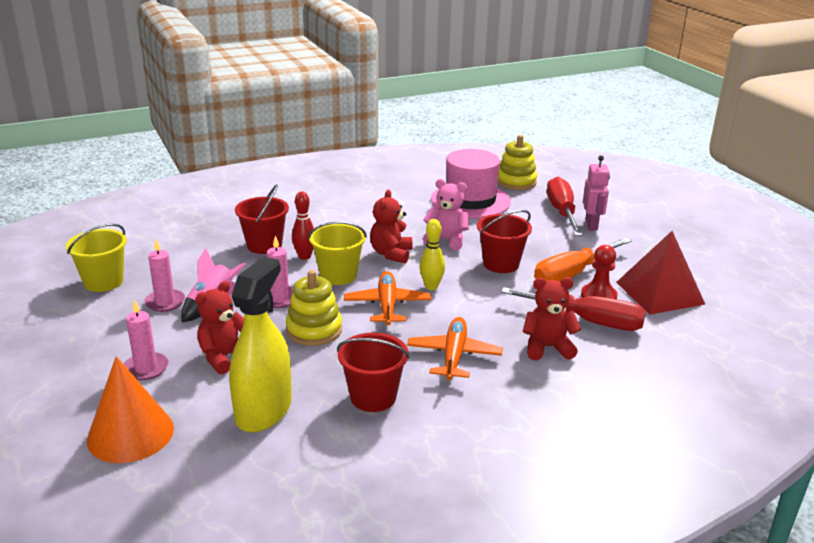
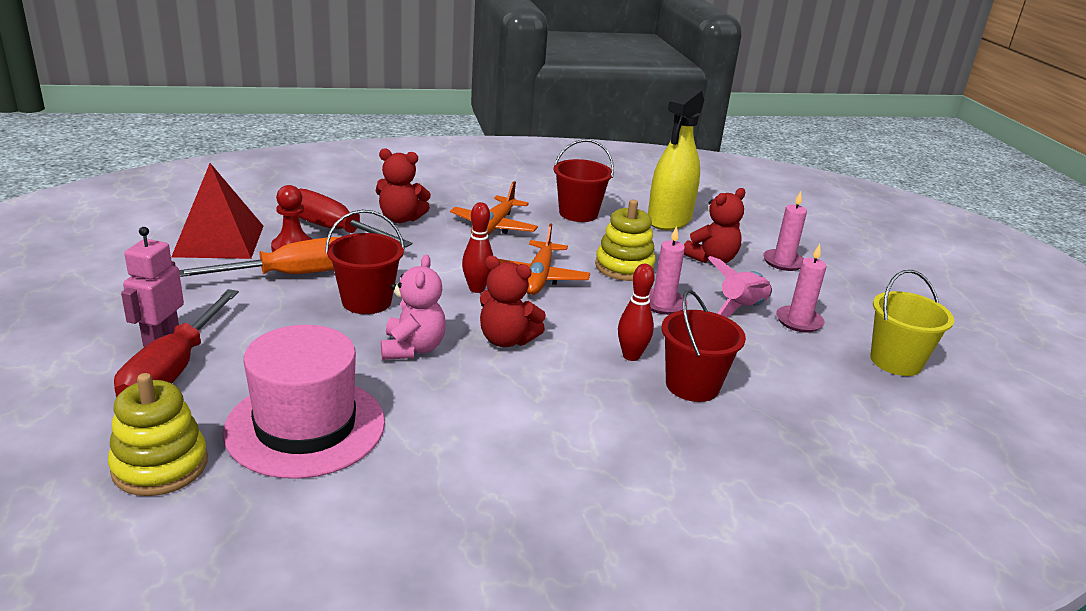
camera: 170 degrees left, 0 degrees up
(130, 434) = (770, 223): orange cone -> none
(338, 275) = (588, 321): yellow bucket -> none
(391, 254) = (506, 340): red teddy bear -> red teddy bear turned 90 degrees clockwise
(431, 287) = (477, 289): yellow bowling pin -> red bowling pin
(446, 240) = (412, 348): pink teddy bear -> pink teddy bear turned 120 degrees counterclockwise

